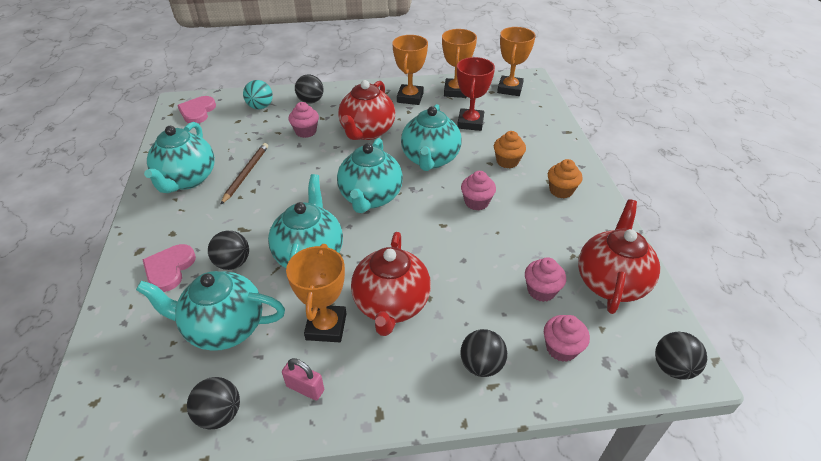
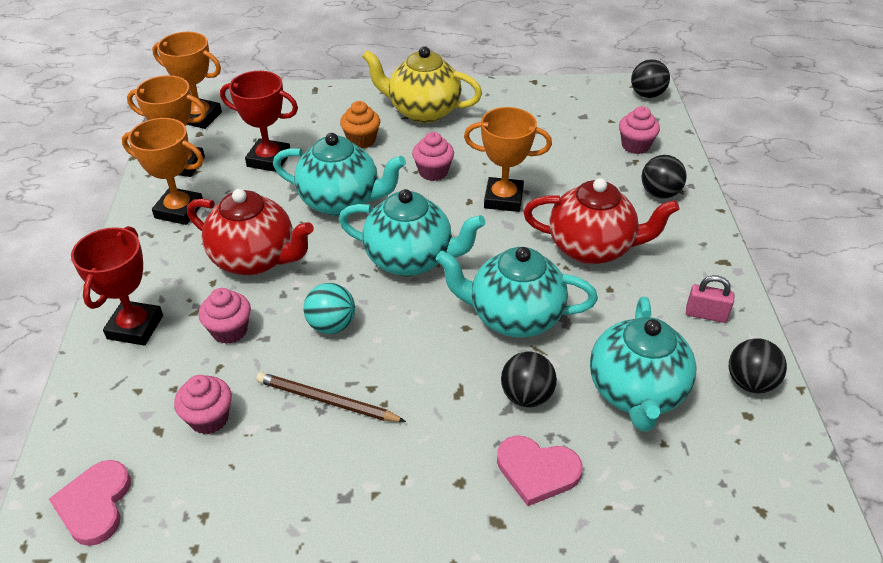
camera: 85 degrees left, 0 degrees up
(187, 179) = (324, 484): turquoise teapot -> none
(197, 111) = (95, 504): pink heart -> pink heart turned 75 degrees clockwise
(260, 107) = (122, 399): turquoise ball -> turquoise ball (331, 325)
(305, 388) = (706, 314): pink padlock -> pink padlock turned 75 degrees clockwise
(311, 101) = (135, 327): black ball -> red trophy
(326, 326) = (625, 299): orange trophy -> orange trophy (503, 199)
(541, 290) = (568, 146): pink cupcake -> pink cupcake (209, 418)
(561, 190) = (422, 111): orange cupcake -> yellow teapot
(611, 282) = (556, 105): red teapot -> none

